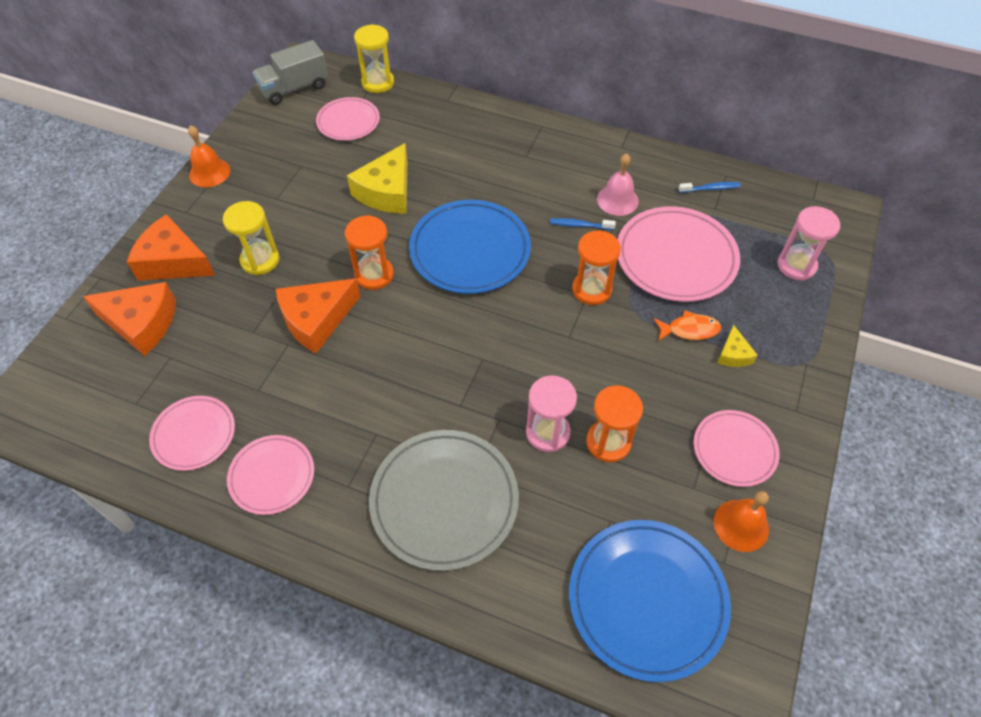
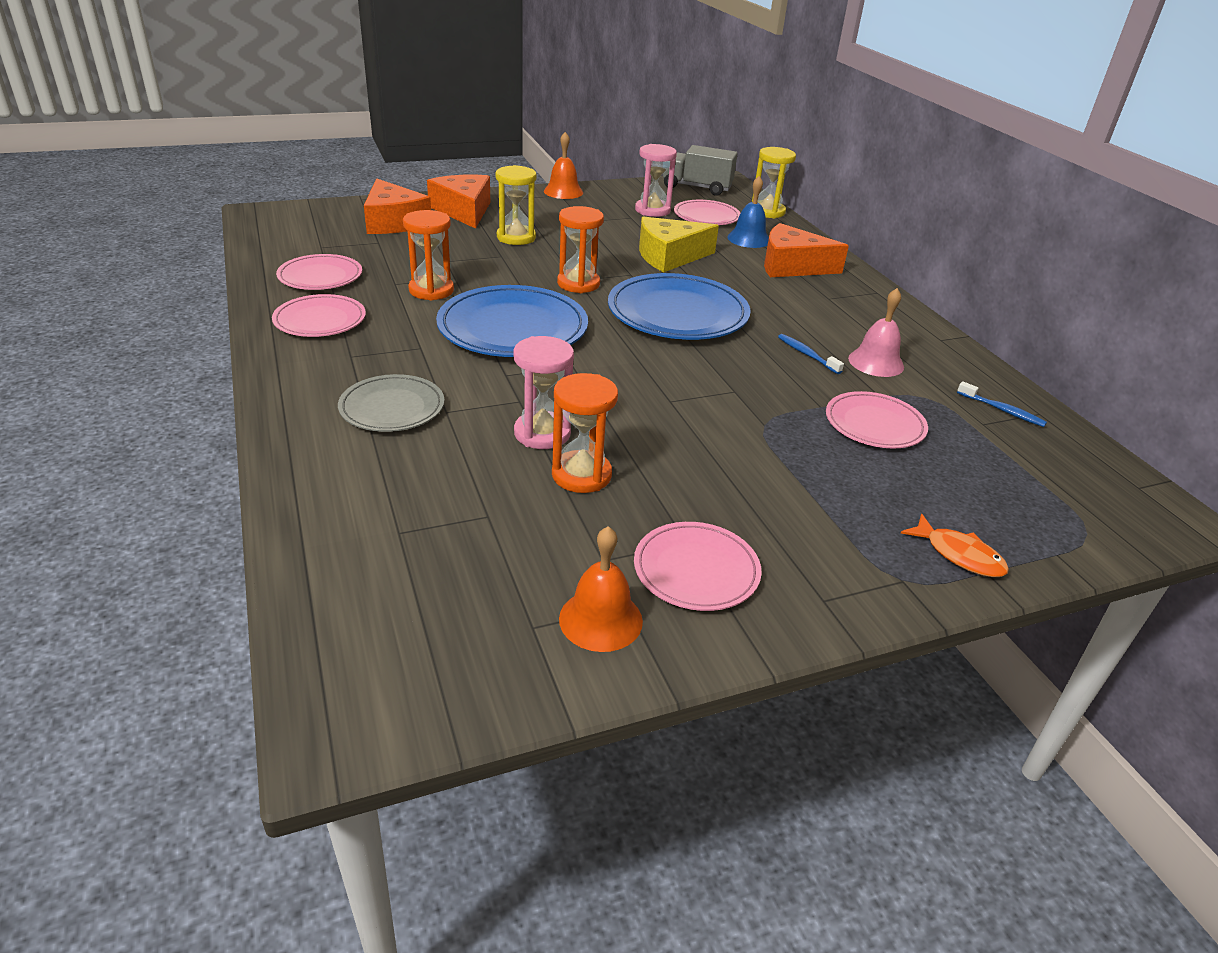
camera: 45 degrees right, 20 degrees down
(316, 320) = (495, 279): orange cheese -> orange cheese (791, 266)
(407, 127) = (748, 239): none -> blue bell
(444, 501) = (392, 408): grey plate -> grey plate, size x0.59
(591, 289) = (746, 391): orange hourglass -> orange hourglass (431, 290)
(647, 600) = (417, 584): blue plate -> blue plate (513, 328)
(676, 258) = (874, 424): pink plate -> pink plate, size x0.59
(689, 330) = (801, 471): orange fish -> orange fish (959, 555)
(733, 354) = (821, 515): yellow cheese -> none
(796, 265) = (1023, 513): pink hourglass -> pink hourglass (652, 210)

